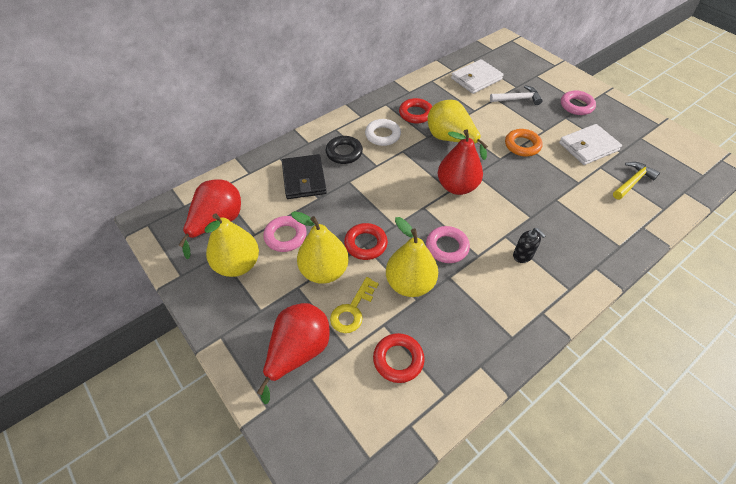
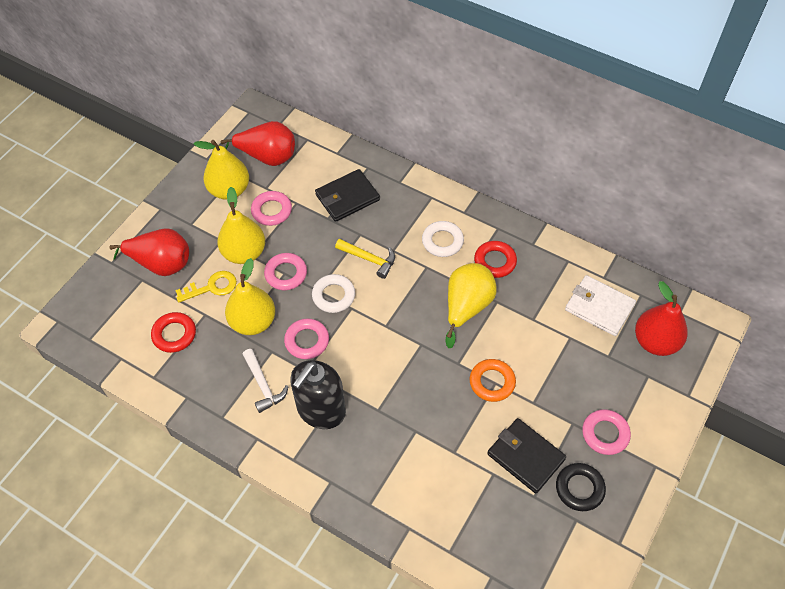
camera: 70 degrees right, 5 degrees up
(344, 153) = (399, 216): black ring -> black ring (579, 488)
(352, 310) = (211, 287): yellow key -> yellow key turned 150 degrees clockwise
(365, 244) = (286, 274): red ring -> pink ring
(406, 215) = (333, 296): none -> white ring
(457, 186) = (393, 330): red pear -> red pear (655, 342)
(518, 99) = (582, 362): white hammer -> white hammer (263, 385)
(522, 255) = (321, 410): black soap dispenser -> black soap dispenser, size x2.17
(588, 147) = (525, 456): white wallet -> black wallet
(632, 181) = (482, 513): yellow hammer -> yellow hammer (369, 259)

